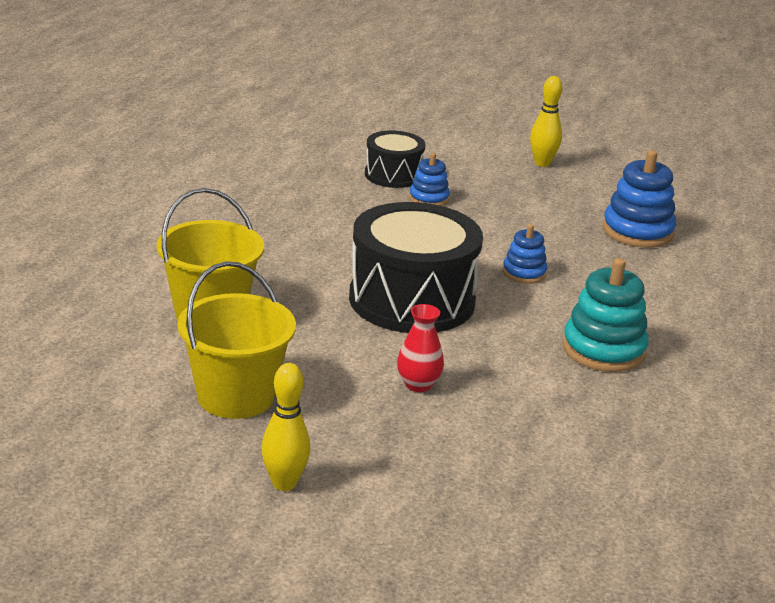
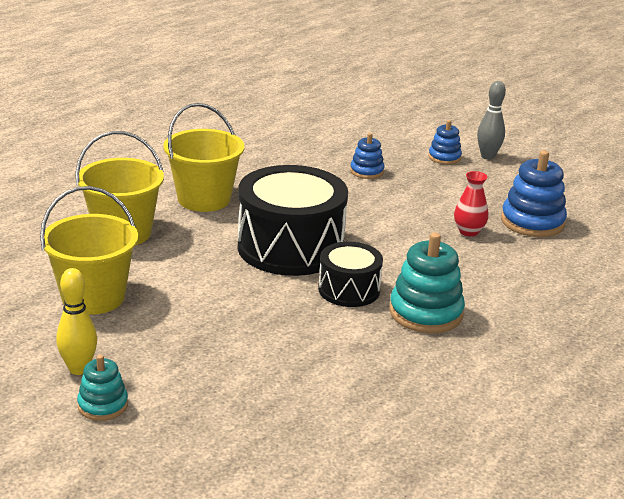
camera: 20 degrees right, 0 degrees up
(273, 258) = (204, 199): none -> yellow bucket
(343, 519) = (103, 405): none -> turquoise stacking toy
(393, 175) = (351, 150): black drum -> black drum (349, 290)
(418, 385) = (244, 313): red vase -> red vase (468, 232)
(524, 273) = (403, 241): blue stacking toy -> blue stacking toy (444, 157)
(542, 163) = (487, 156): yellow bowling pin -> grey bowling pin

